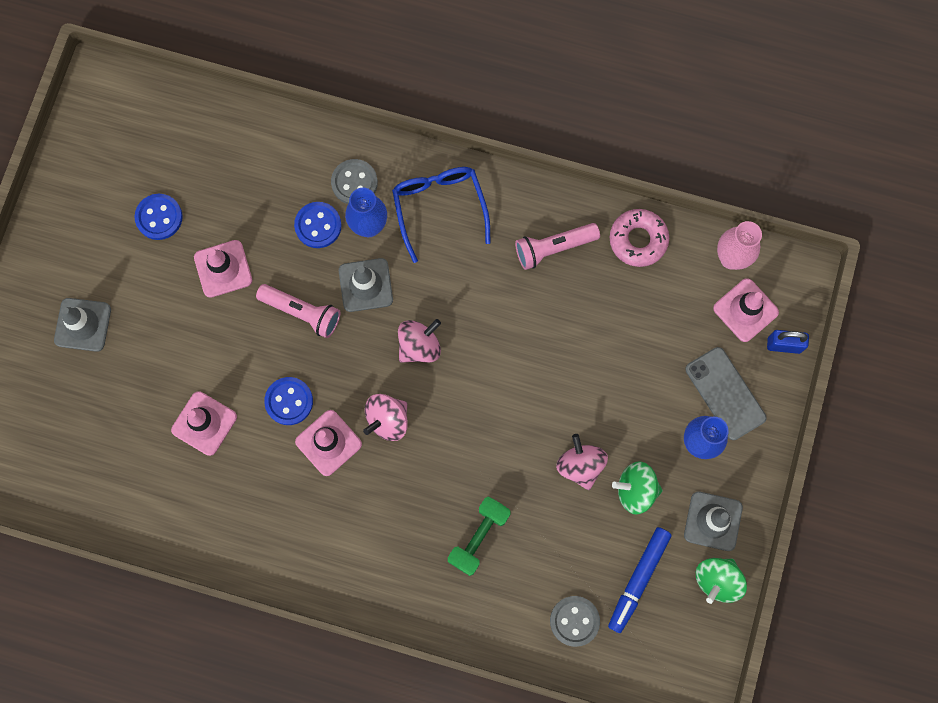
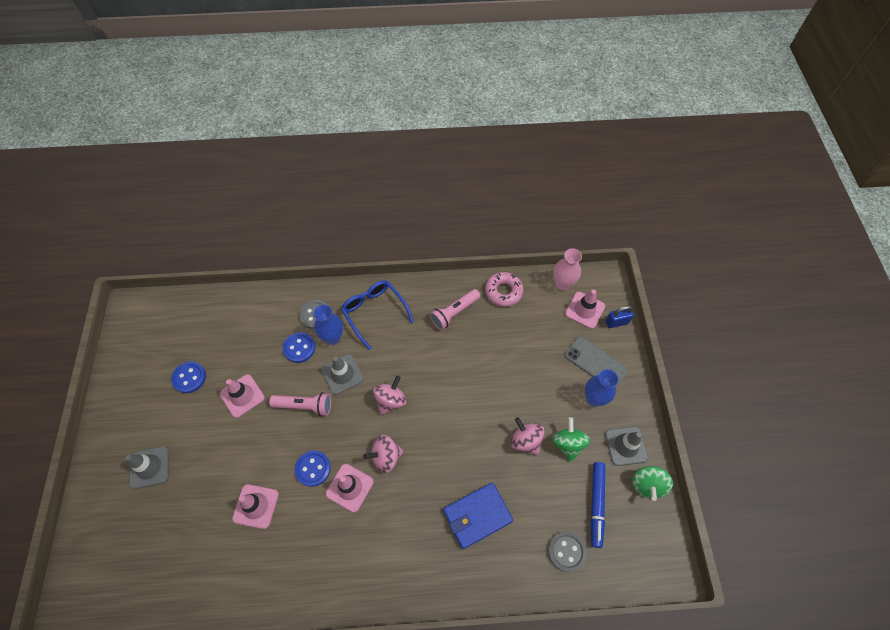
camera: 20 degrees left, 15 degrees down
(387, 420) = (386, 457): pink spinning top -> pink spinning top turned 45 degrees clockwise
(479, 537) = (477, 516): green dumbbell -> blue wallet
(635, 490) = (568, 444): green spinning top -> green spinning top turned 105 degrees clockwise

